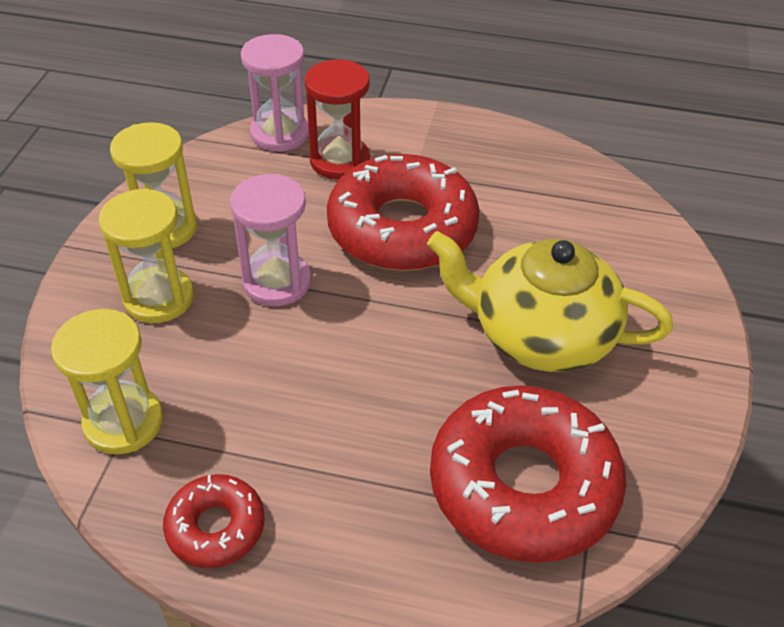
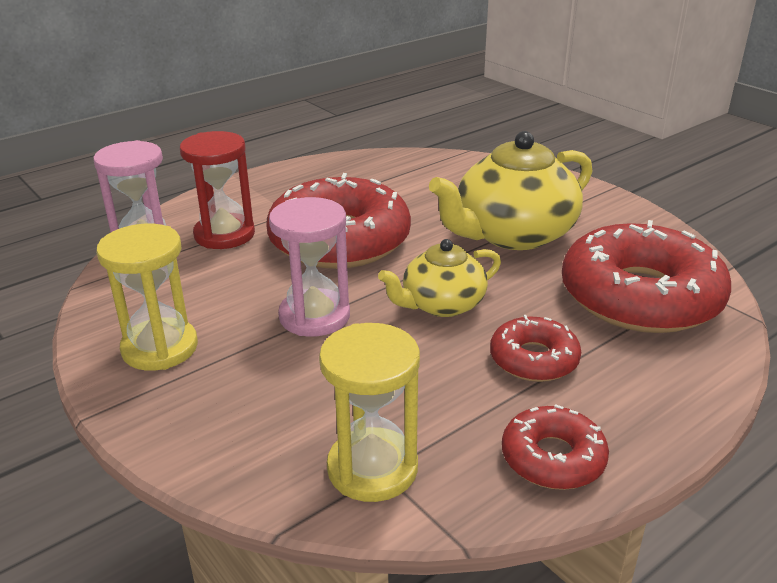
camera: 50 degrees left, 15 degrees down
(158, 298) = (243, 386): yellow hourglass -> none
(341, 451) = (533, 359): none -> red donut
(367, 348) = (441, 304): none -> yellow teapot

